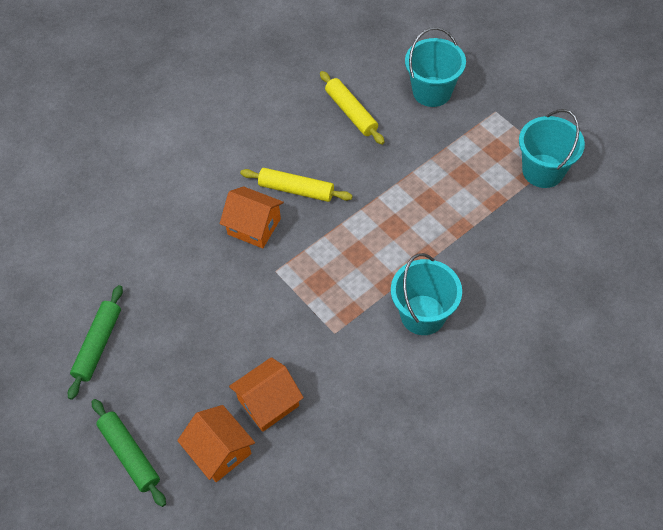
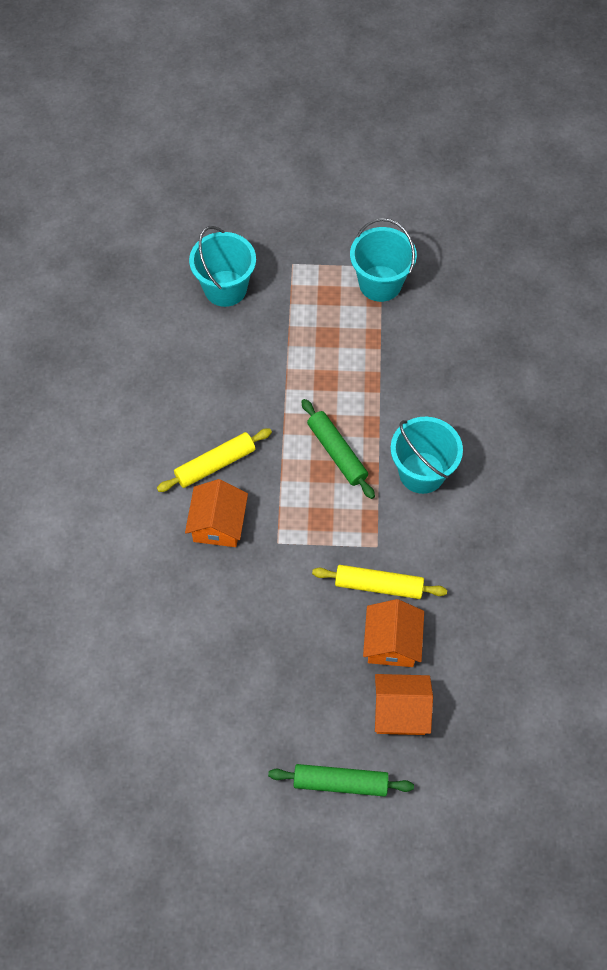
camera: 50 degrees left, 5 degrees up
(98, 345) = (212, 733): green rolling pin -> green rolling pin (337, 452)
(254, 226) = (218, 524): orange house -> orange house turned 60 degrees counterclockwise
(351, 112) = (181, 361): yellow rolling pin -> yellow rolling pin (378, 586)

